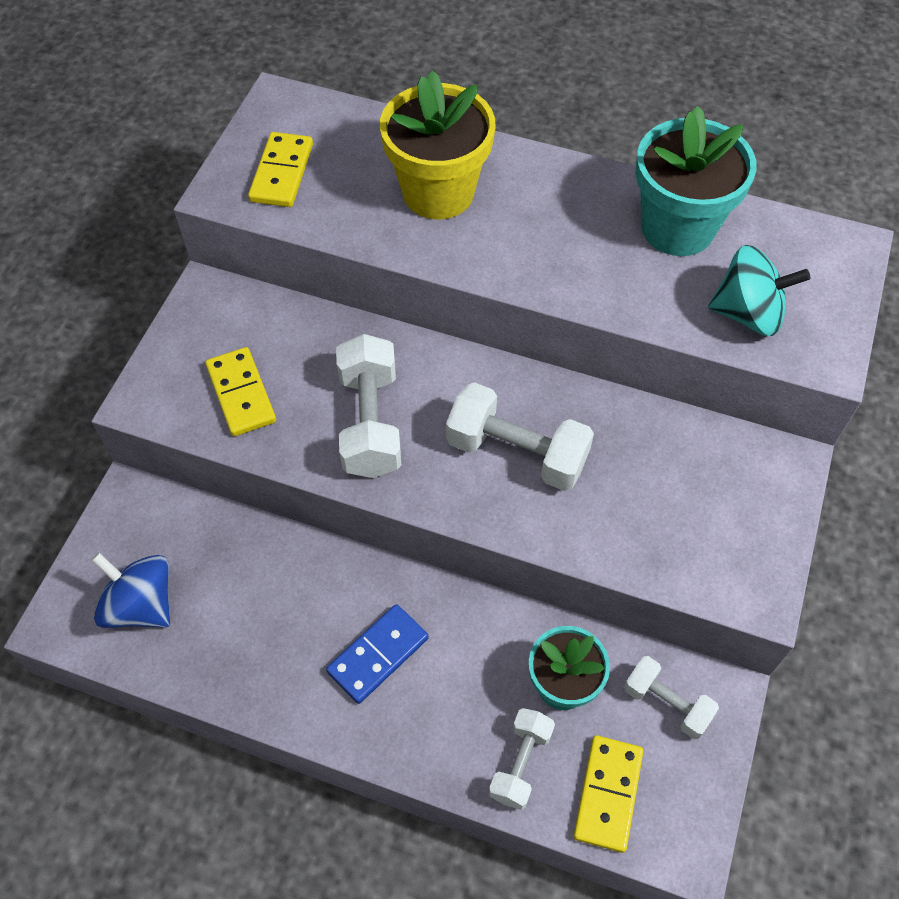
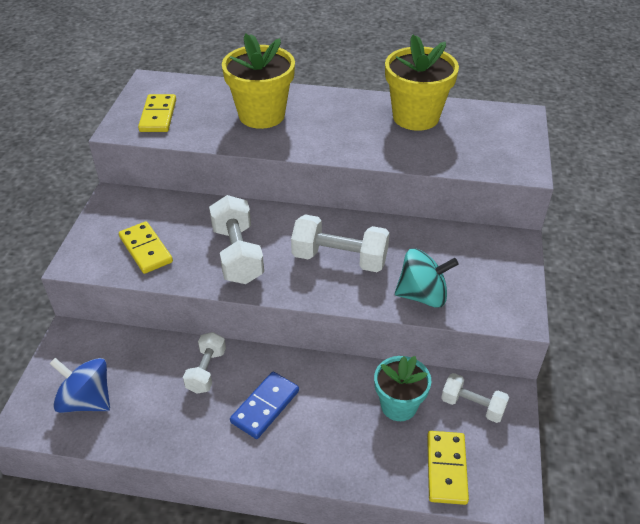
camera: 10 degrees left, 15 degrees down
(520, 763) = (380, 459): white dumbbell -> white dumbbell (206, 371)
(677, 228) = (415, 117): turquoise flower pot -> yellow flower pot
(748, 314) = (471, 153): turquoise spinning top -> turquoise spinning top (422, 295)

